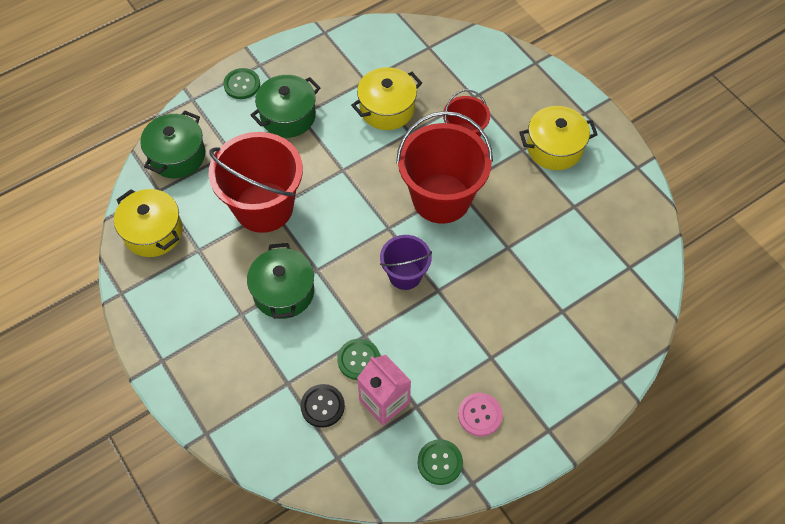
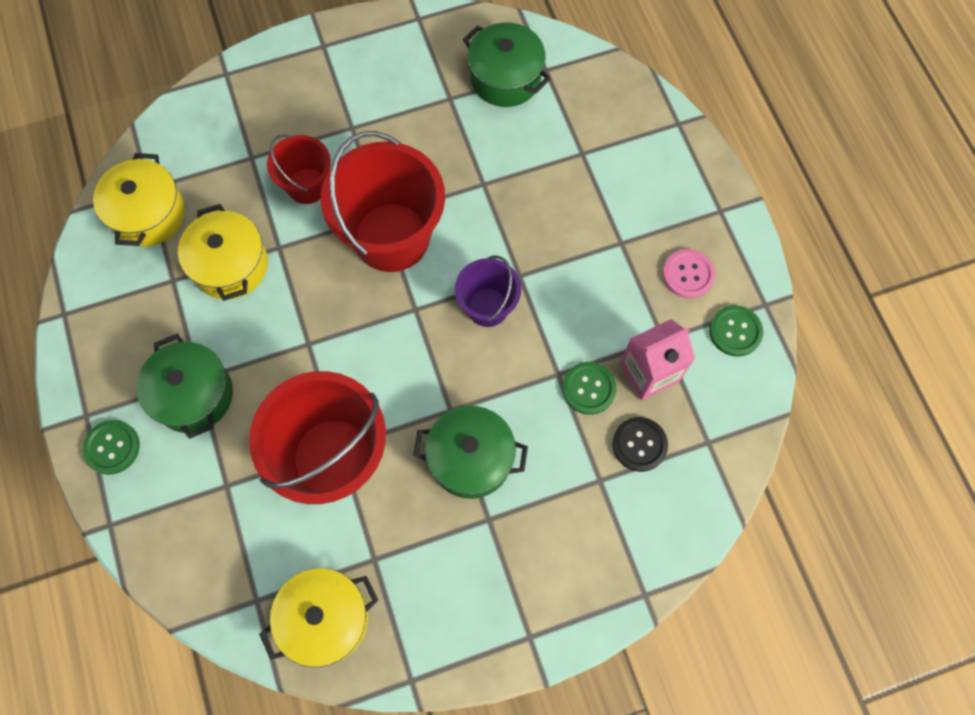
camera: 75 degrees left, 10 degrees up
(177, 156) = (205, 563): green pot -> green pot (505, 78)
(554, 148) = (361, 93): yellow pot -> yellow pot (148, 214)

